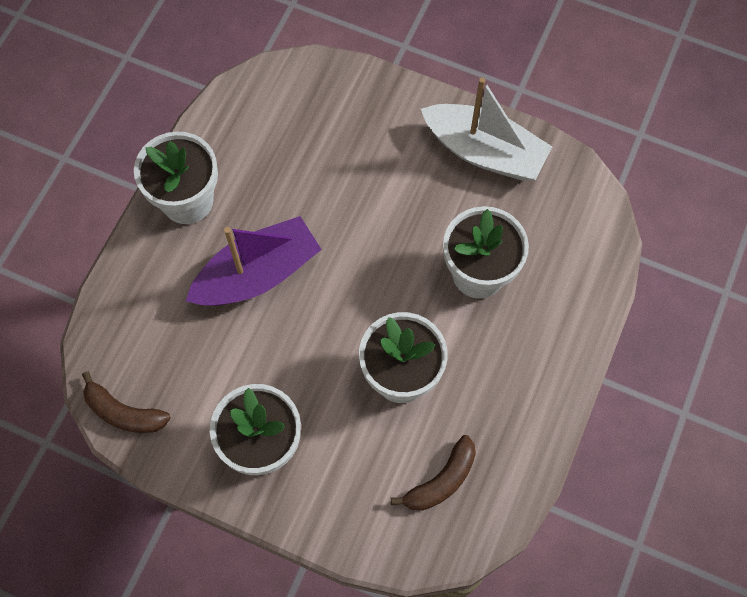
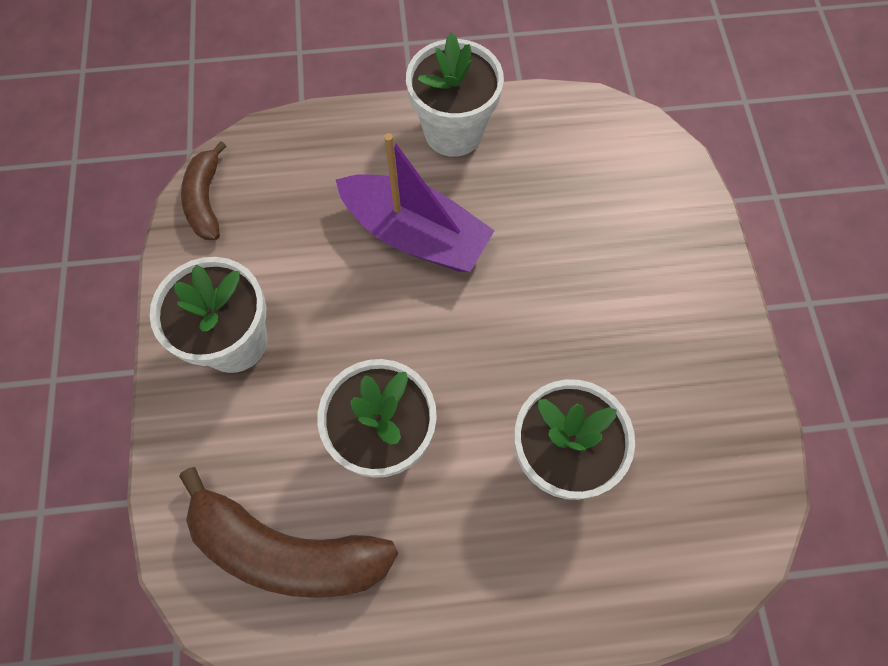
camera: 60 degrees right, 0 degrees up
(441, 480) = (286, 550): brown banana -> brown banana, size x1.74
(484, 152) = (710, 382): white boat -> none

